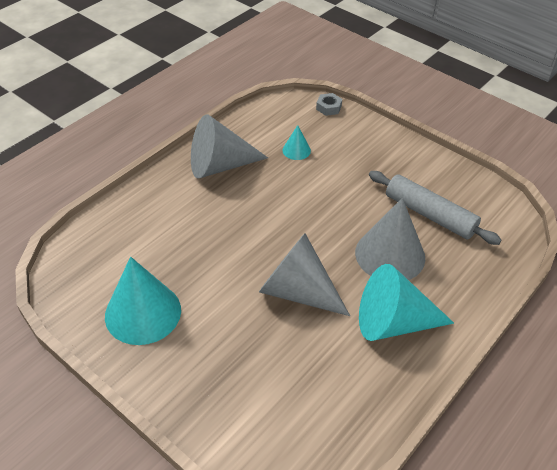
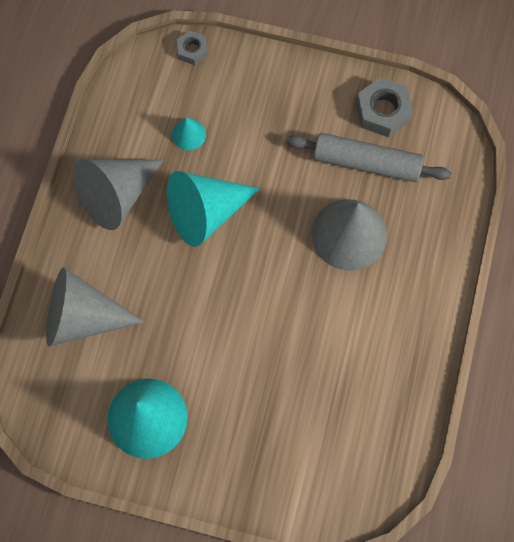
camera: 25 degrees left, 25 degrees up
(297, 291) = (281, 321): grey cone -> grey cone (83, 317)
(393, 322) = (385, 314): turquoise cone -> turquoise cone (206, 213)
(460, 188) = (383, 111): none -> grey nut

